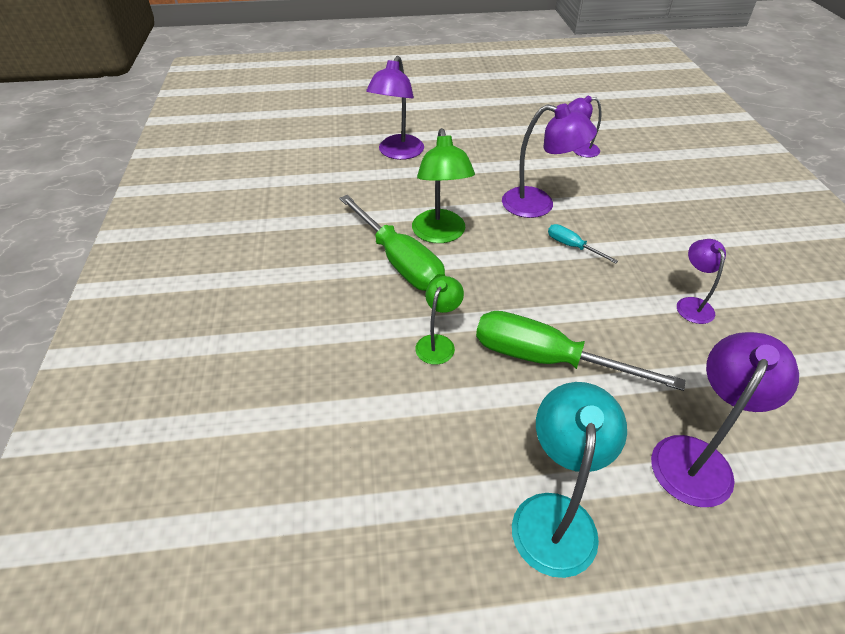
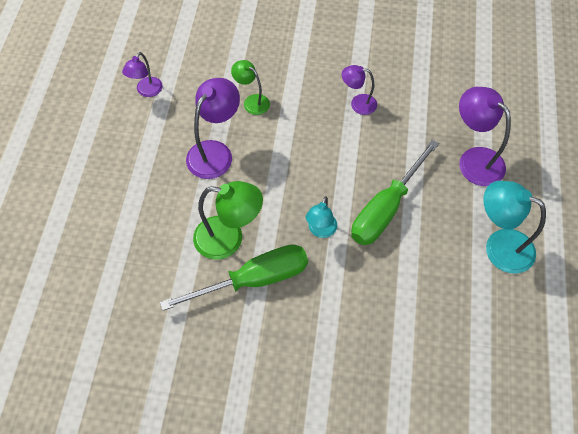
camera: 75 degrees left, 15 degrees up
(397, 153) = (83, 244): purple lamp -> none
(438, 343) = (354, 273): green lamp -> green lamp (252, 101)
(483, 302) = (320, 231): none -> turquoise lamp
(572, 246) = (276, 149): turquoise screwdriver -> none

